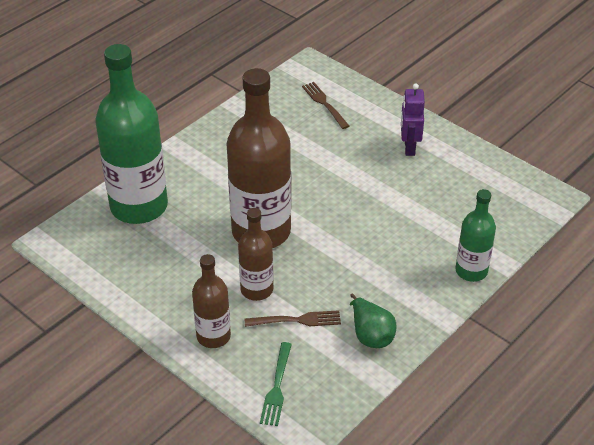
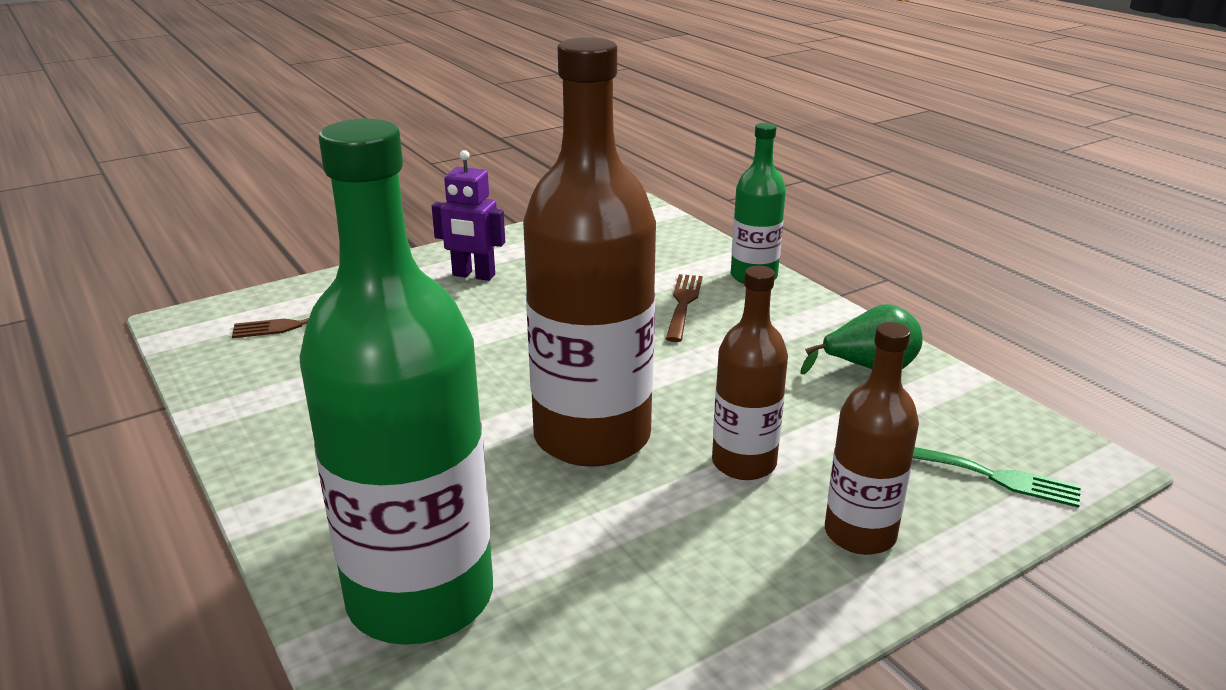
camera: 75 degrees left, 15 degrees down
(296, 320) = (829, 431): brown fork -> brown fork (683, 304)

